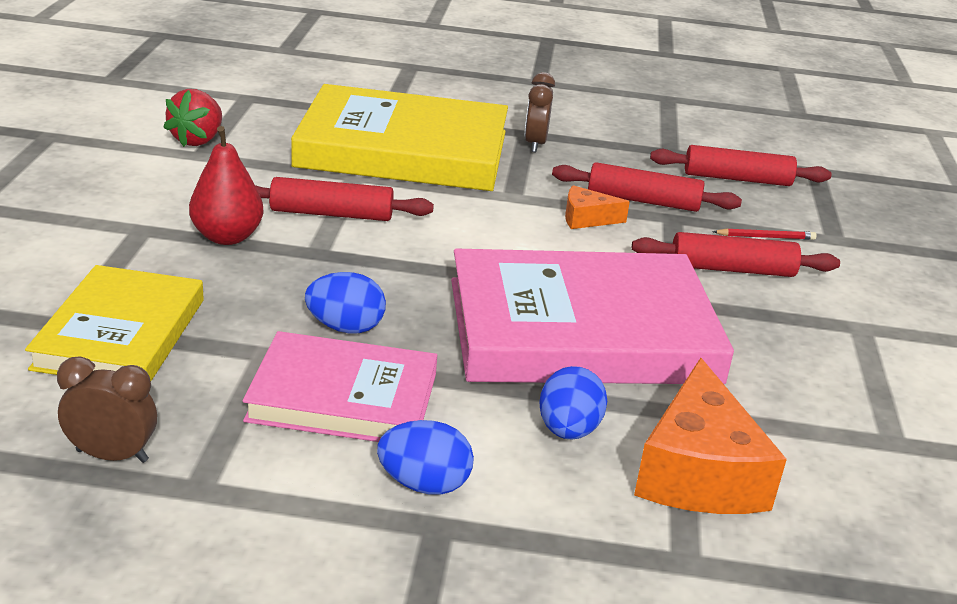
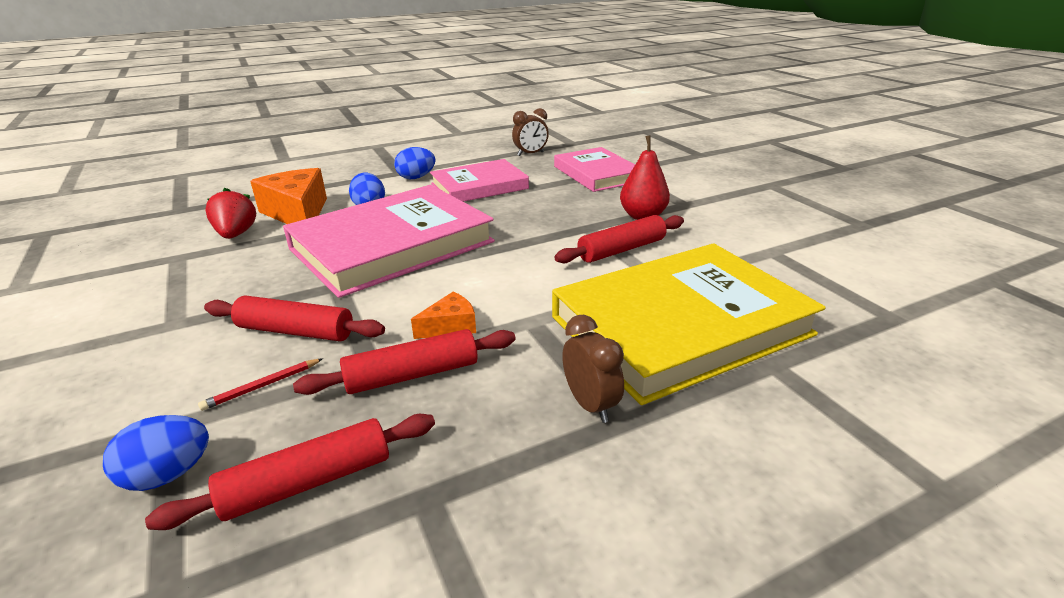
camera: 150 degrees right, 0 degrees up
(121, 334) = (597, 174): yellow book -> pink book
(197, 140) = (802, 260): red strawberry -> red strawberry (236, 234)
(345, 327) = (515, 205): blue egg -> blue egg (168, 475)
(732, 269) = (295, 331): red rolling pin -> red rolling pin turned 45 degrees clockwise

